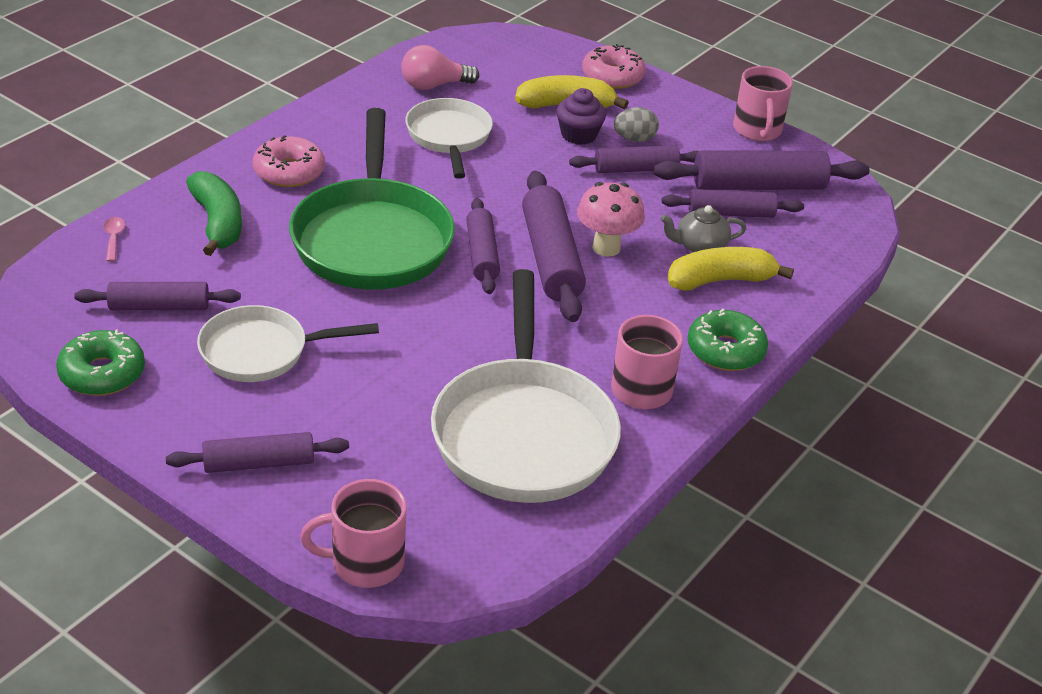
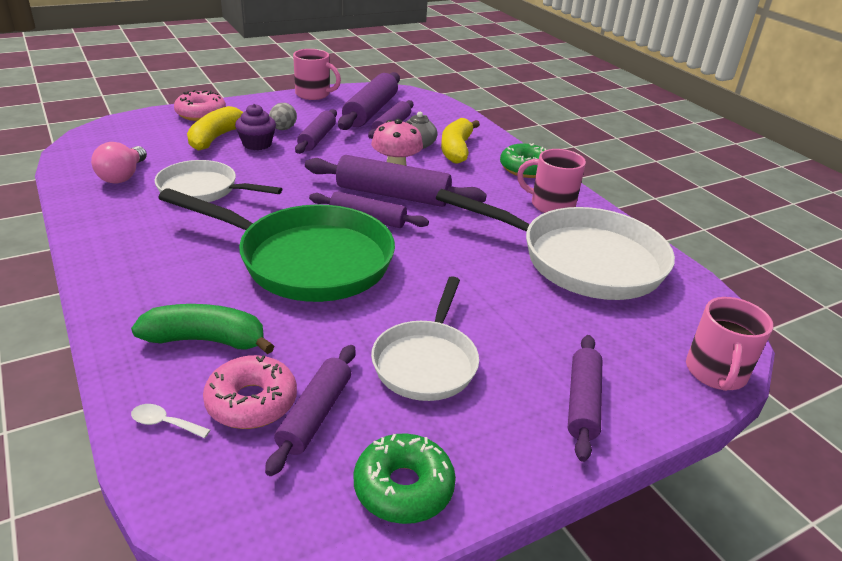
camera: 65 degrees left, 5 degrees down
(114, 238) = (164, 423): pink spoon -> white spoon
(289, 172) = (166, 277): pink donut -> pink donut (251, 402)

